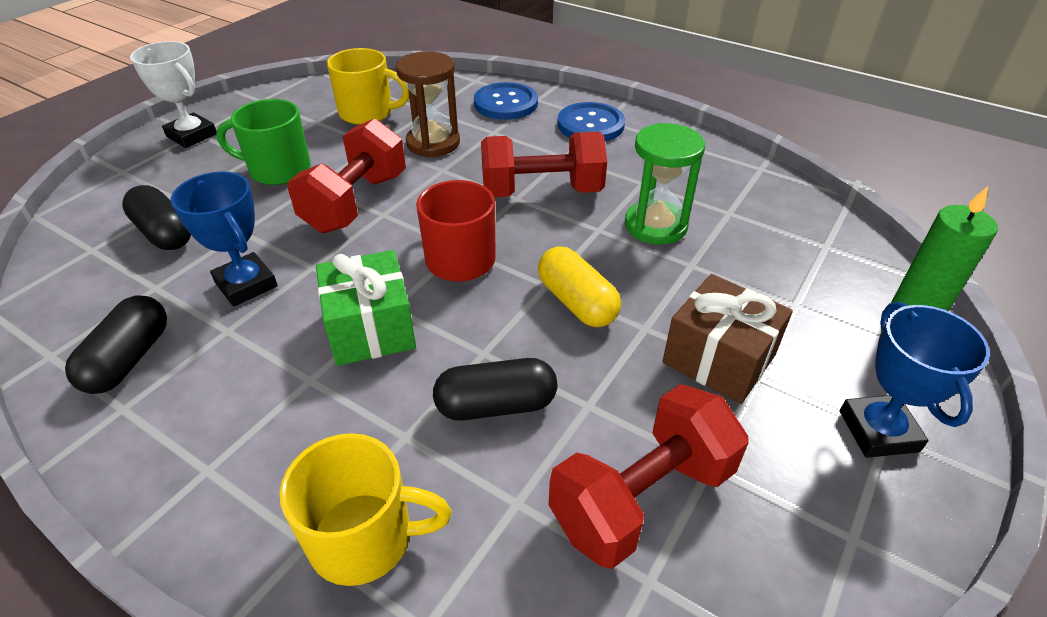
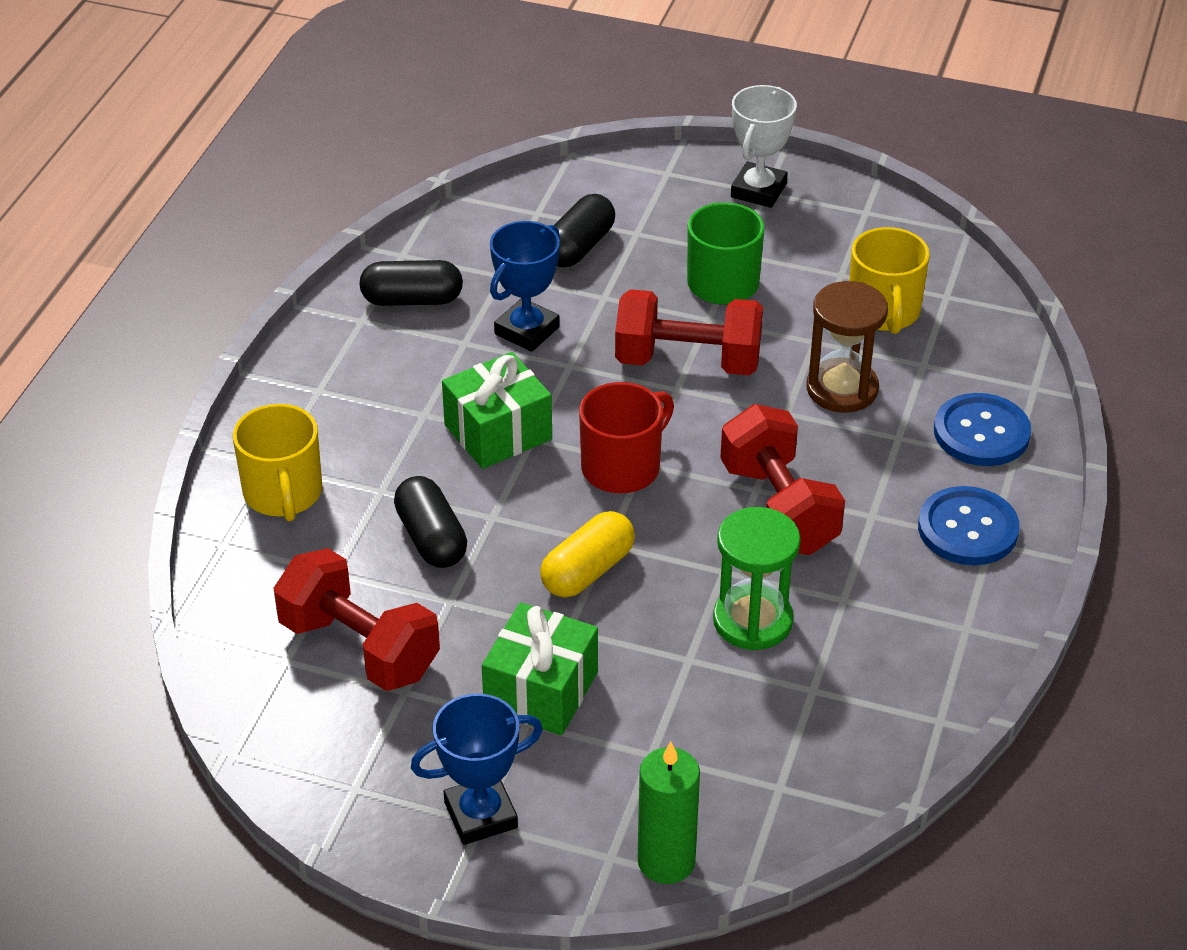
camera: 75 degrees right, 0 degrees up
(718, 359) = (541, 690): brown gift -> green gift

